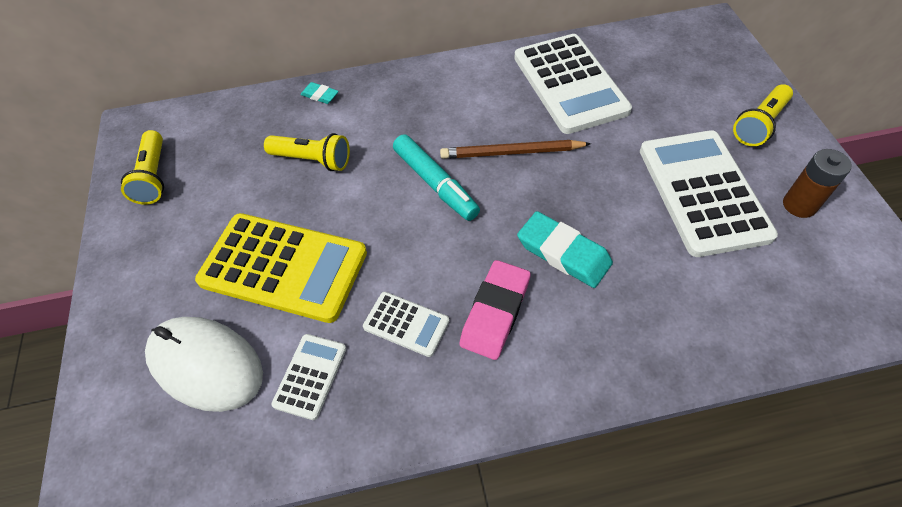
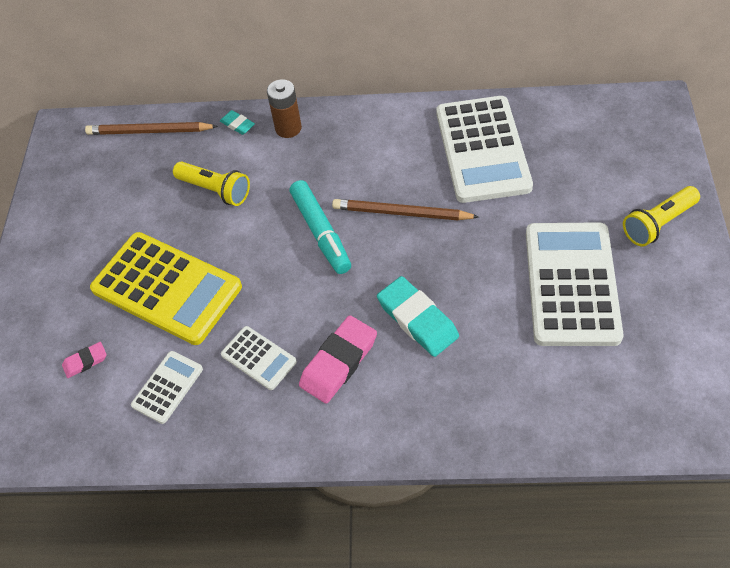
camera: 15 degrees right, 0 degrees up
(154, 177) = (72, 183): yellow flashlight -> none
(206, 365) = (85, 361): white mouse -> pink eraser
(229, 115) = (149, 132): none -> brown pencil
(799, 205) = (661, 313): brown battery -> brown battery (288, 128)

